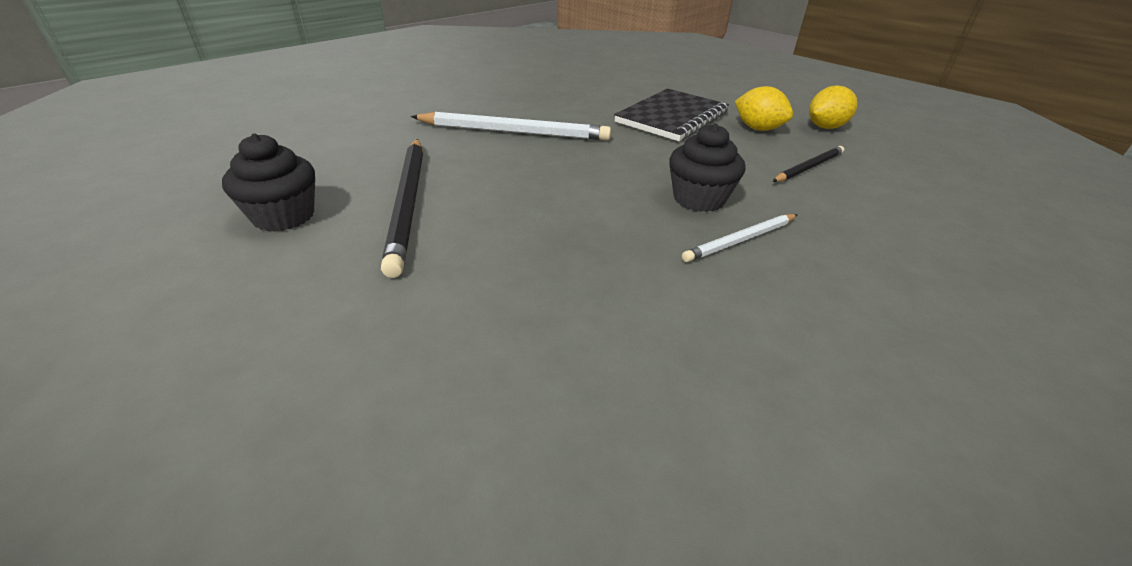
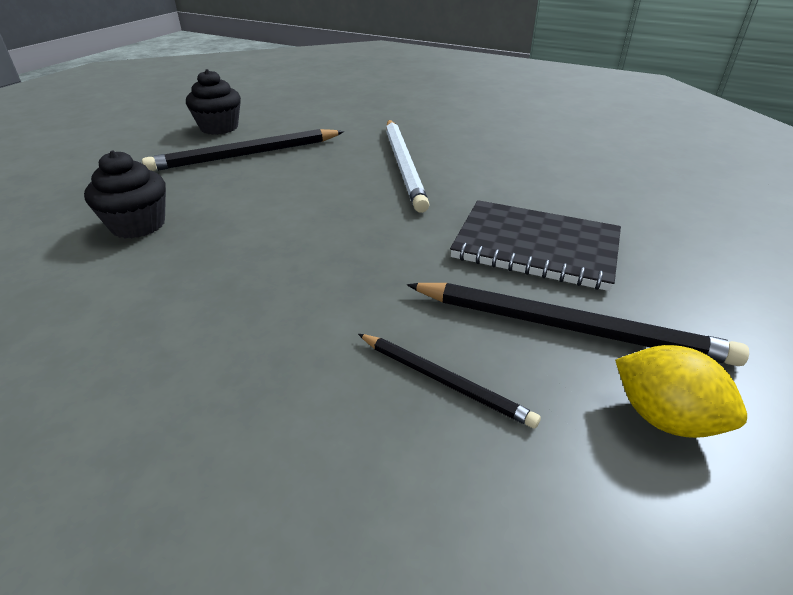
camera: 75 degrees right, 0 degrees up
(699, 199) = (297, 282): black cupcake -> black cupcake (138, 225)
(741, 240) = (209, 314): white pencil -> none
(758, 129) = (568, 327): yellow lemon -> black pencil

